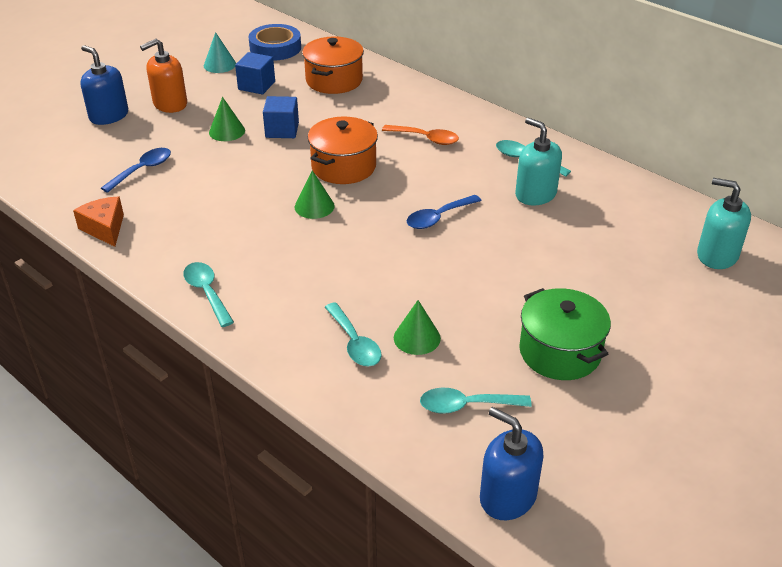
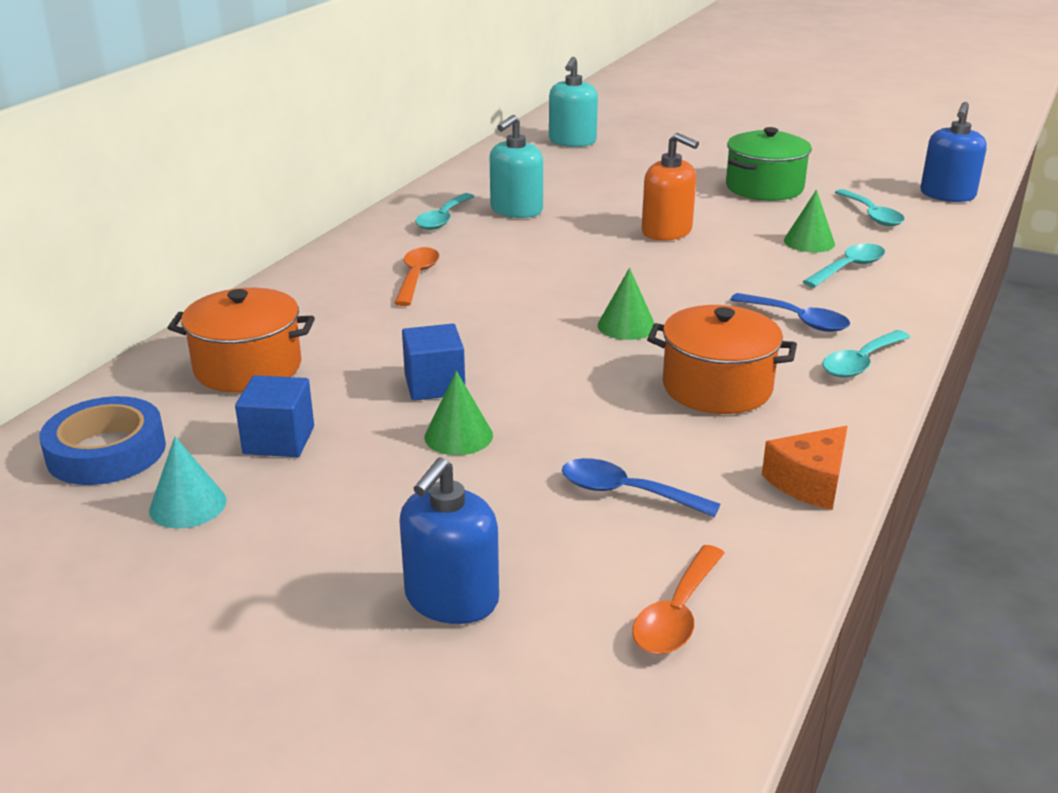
camera: 105 degrees left, 10 degrees down
(52, 165) = (677, 614): none -> orange spoon
(170, 104) = (376, 527): orange soap dispenser -> orange soap dispenser (667, 231)
(343, 167) = (517, 320): orange pot -> orange pot (717, 387)
(438, 217) = (597, 252): blue spoon -> blue spoon (797, 320)

